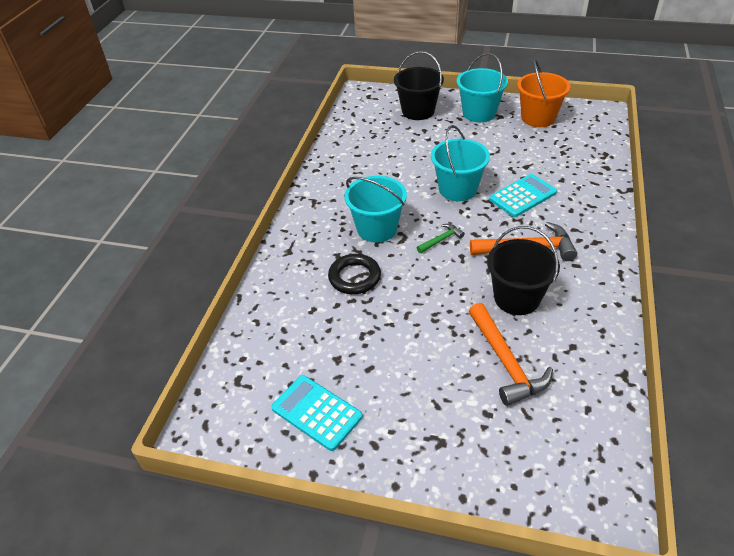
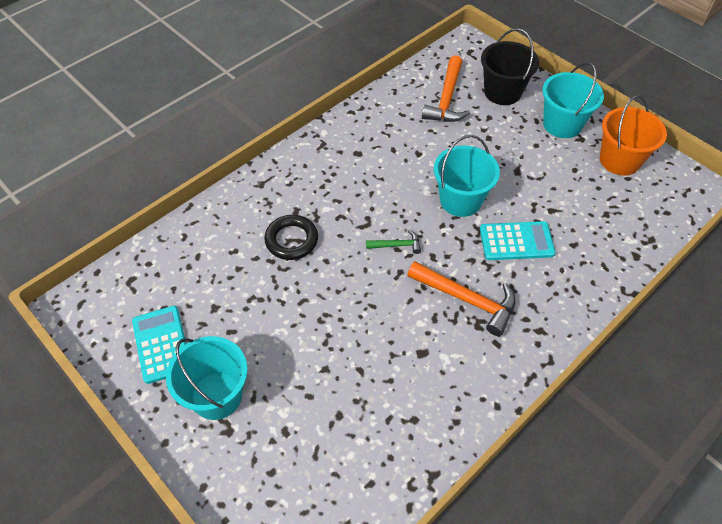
camera: 30 degrees right, 10 degrees up
(377, 229) = (351, 202): turquoise bucket -> turquoise bucket (217, 395)
(506, 362) = (342, 397): orange hammer -> orange hammer (446, 99)
(516, 298) = (409, 342): black bucket -> none

